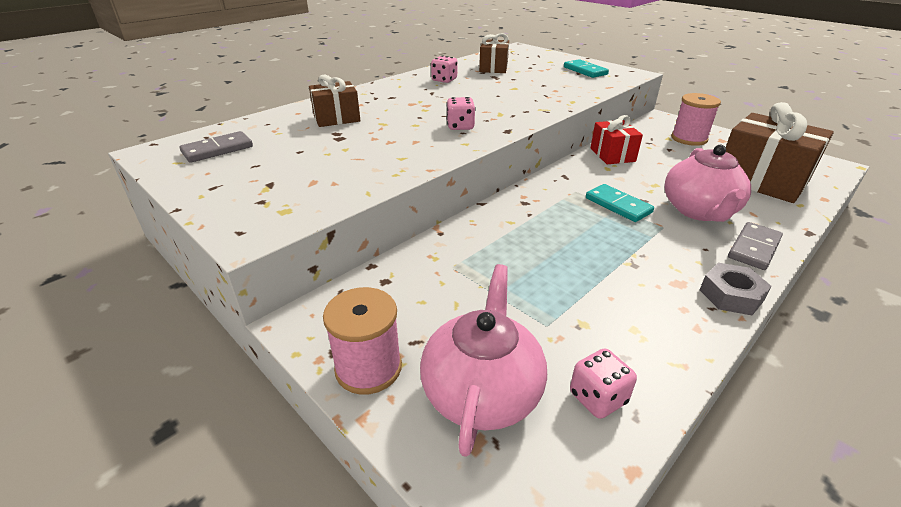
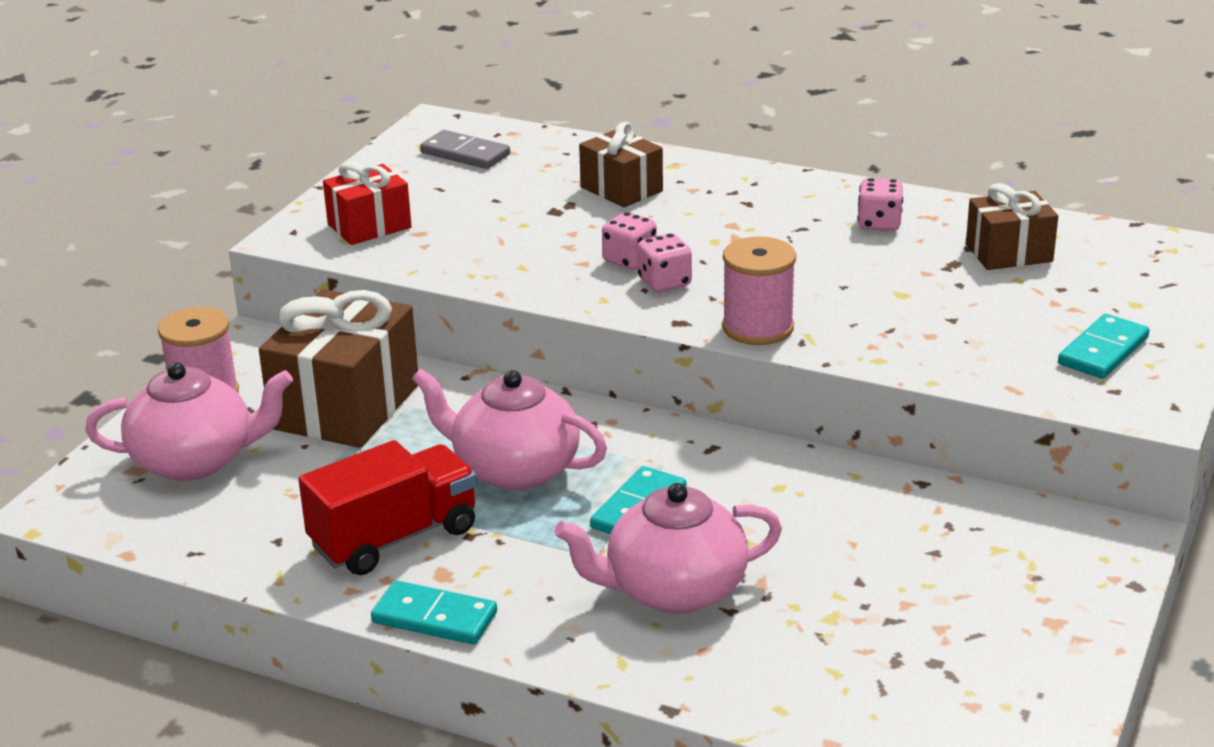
camera: 70 degrees right, 5 degrees down
(563, 235) = (514, 469): none -> pink teapot
(597, 398) = (209, 527): pink dice -> pink dice (629, 260)
(612, 155) = (844, 487): red gift -> red gift (369, 226)
(632, 296) = (394, 538): none -> red truck
(689, 139) = (1018, 576): pink spool -> pink spool (758, 328)
(731, 295) = (434, 617): grey nut -> turquoise domino
(753, 248) = (578, 644): grey domino -> none
(761, 180) = (861, 666): brown gift -> brown gift (345, 406)

